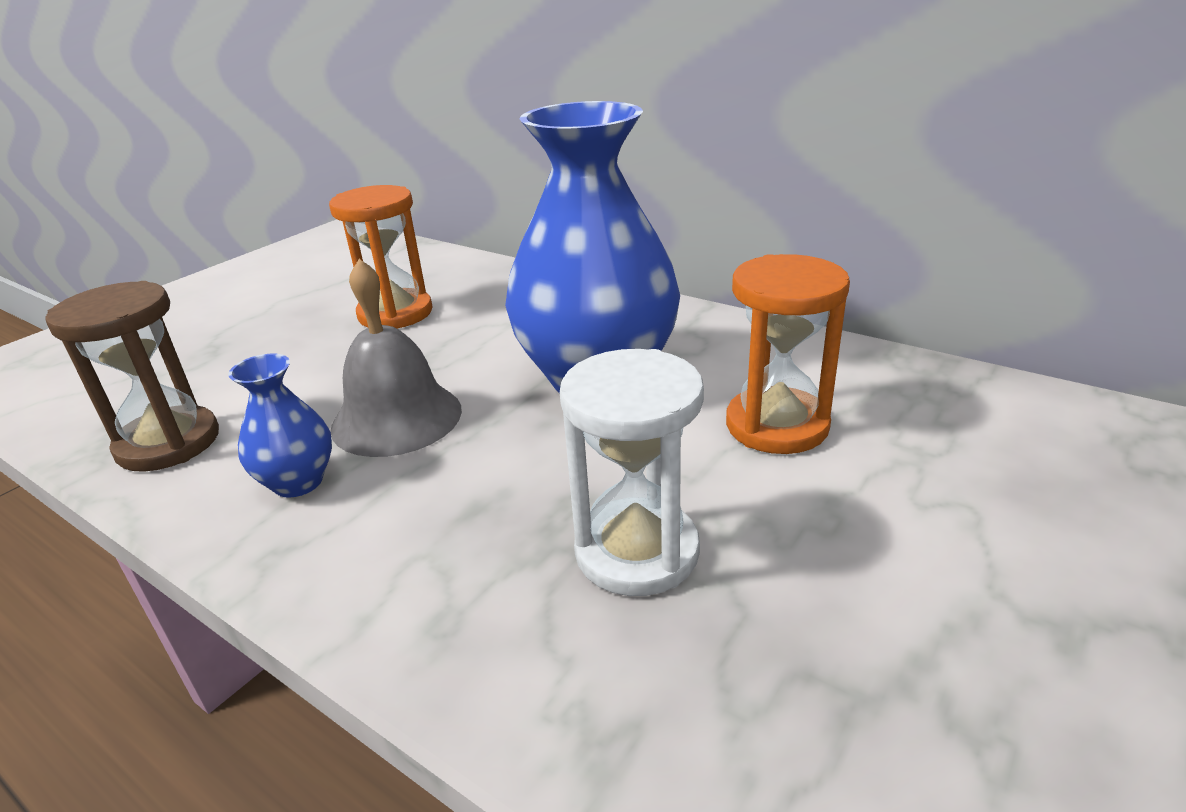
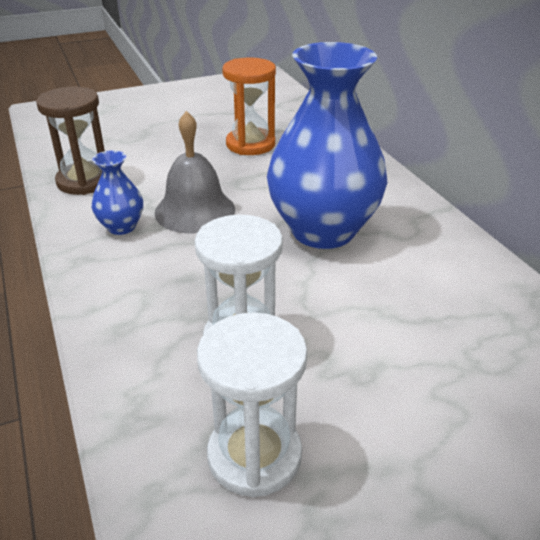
camera: 30 degrees right, 5 degrees up
(776, 425) = (399, 306): orange hourglass -> none
(817, 695) = (254, 455): none -> white hourglass

